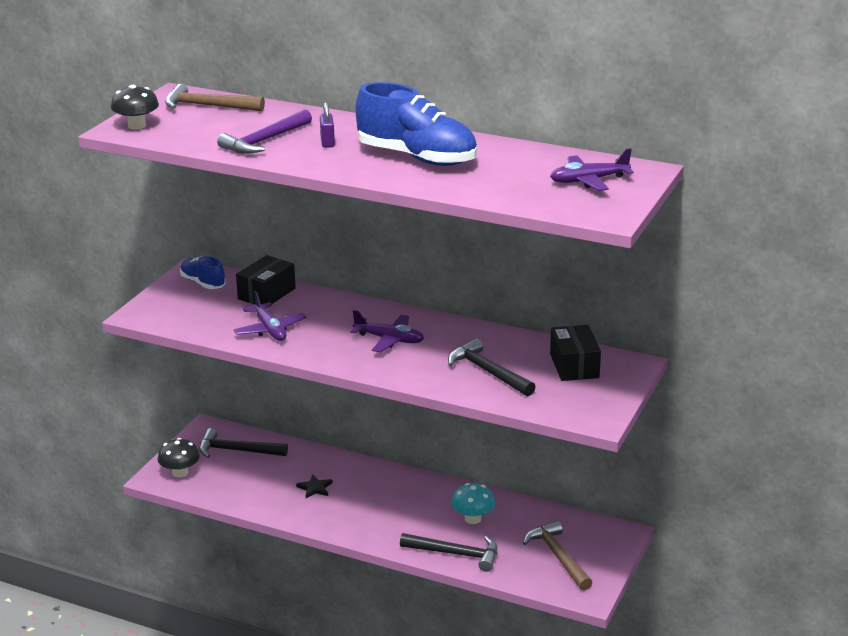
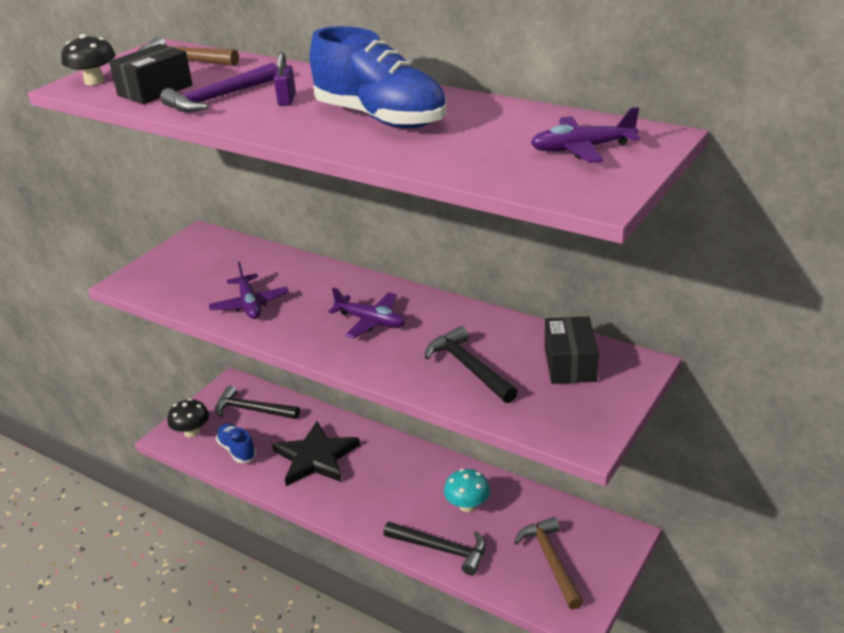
camera: 10 degrees right, 5 degrees up
(203, 283) = (203, 248): blue shoe -> blue shoe (237, 450)
(266, 294) = (261, 262): black box -> black box (155, 90)
(315, 488) = (315, 458): black star -> black star, size x2.38

